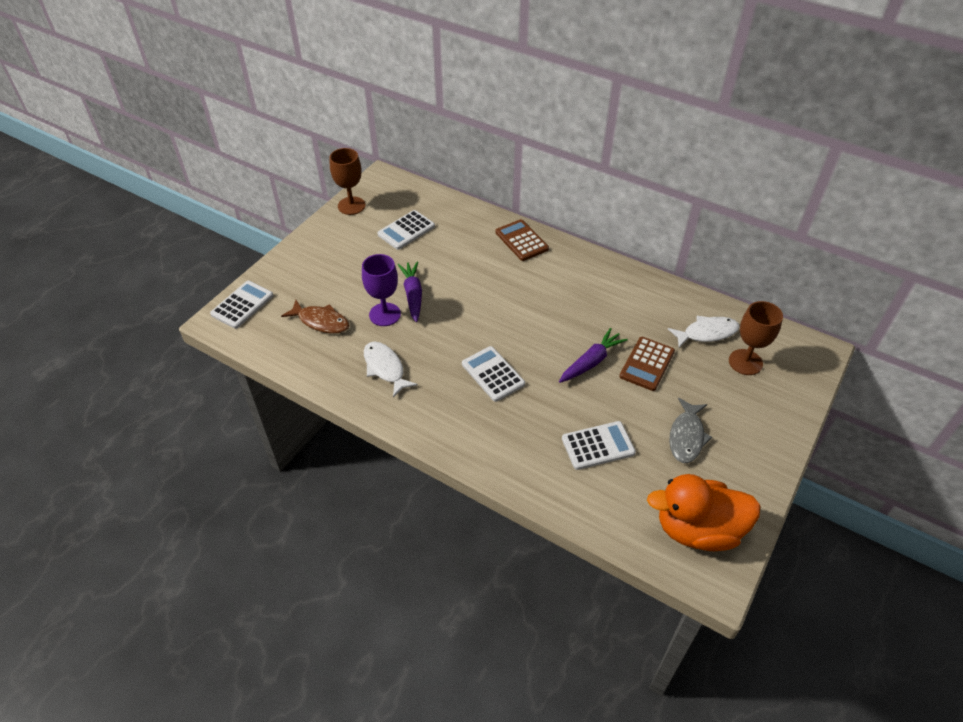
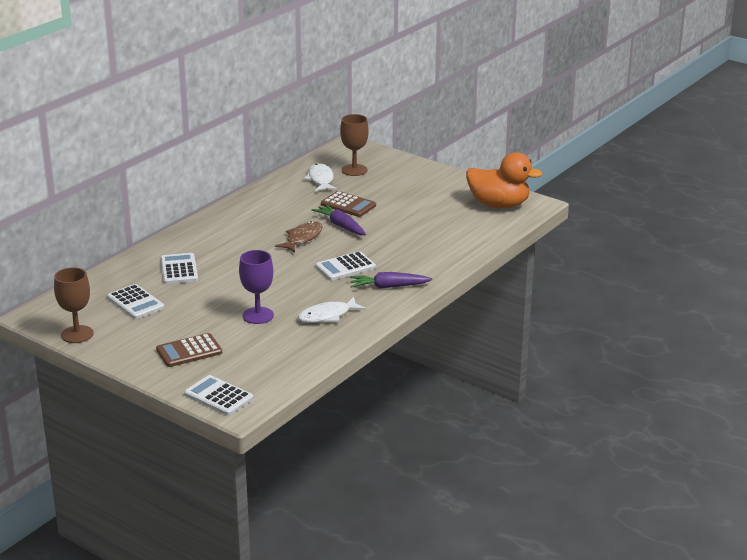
camera: 85 degrees left, 20 degrees down
(321, 321) = (258, 349): brown fish -> brown fish (302, 238)
(413, 295) = (235, 301): purple carrot -> purple carrot (388, 287)
(521, 240) = (178, 244): brown calculator -> brown calculator (189, 351)
(598, 446) = (426, 231): white calculator -> white calculator (179, 269)
(686, 436) = (421, 199): grey fish -> none
(697, 529) = (499, 205): orange duck -> orange duck turned 75 degrees counterclockwise

